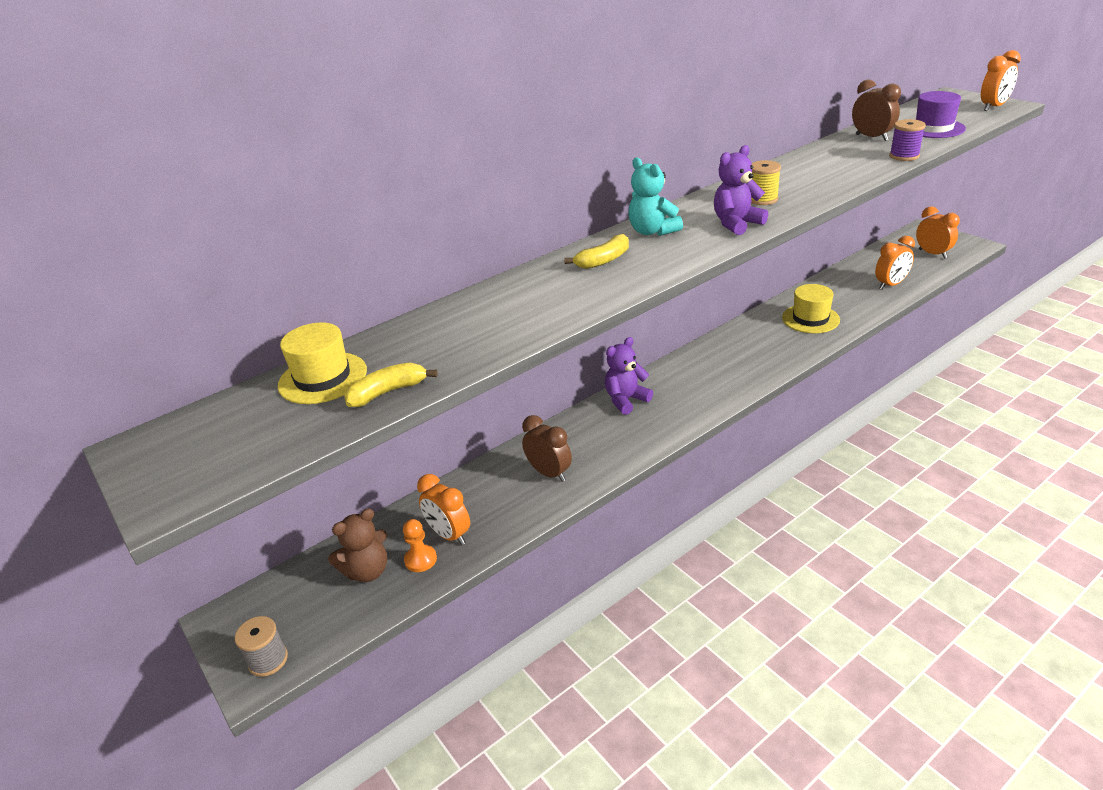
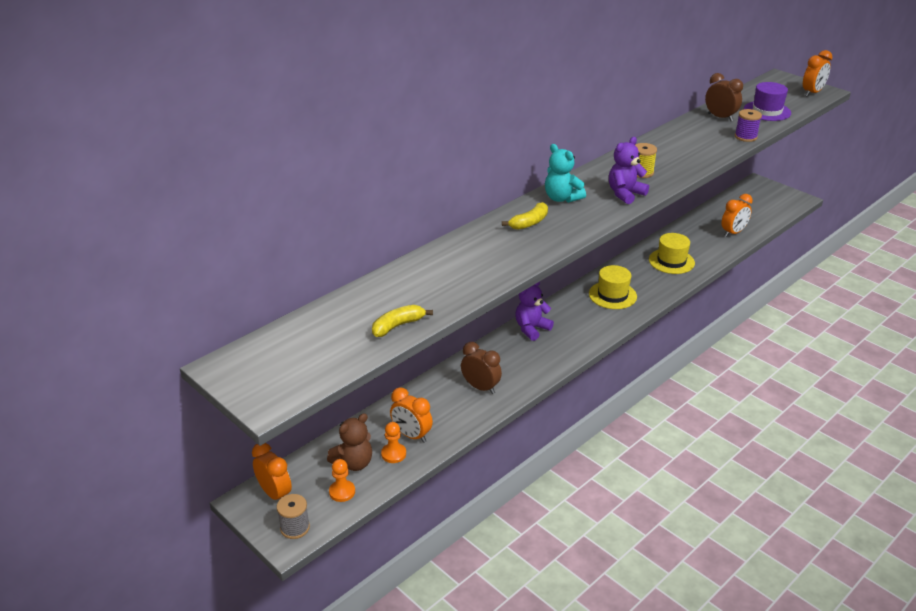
camera: 10 degrees left, 0 degrees up
(323, 378) = (343, 315): yellow hat -> yellow hat (612, 295)
(342, 610) = (342, 492): none -> orange pawn
(932, 254) = (765, 206): orange clock -> orange clock (275, 494)

